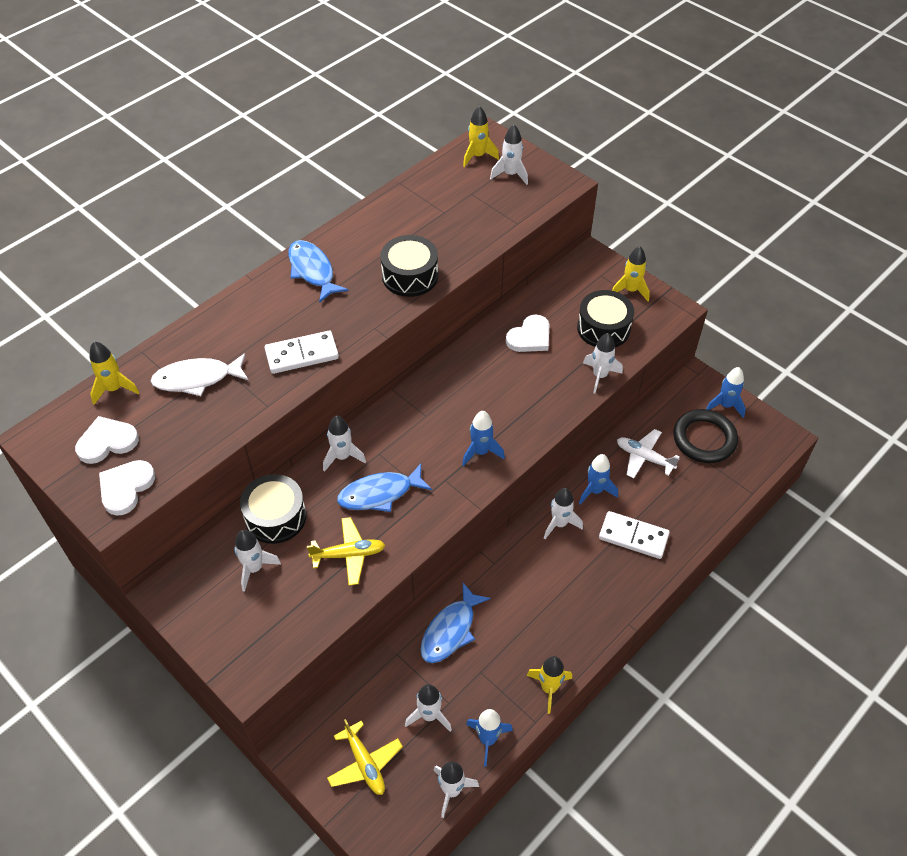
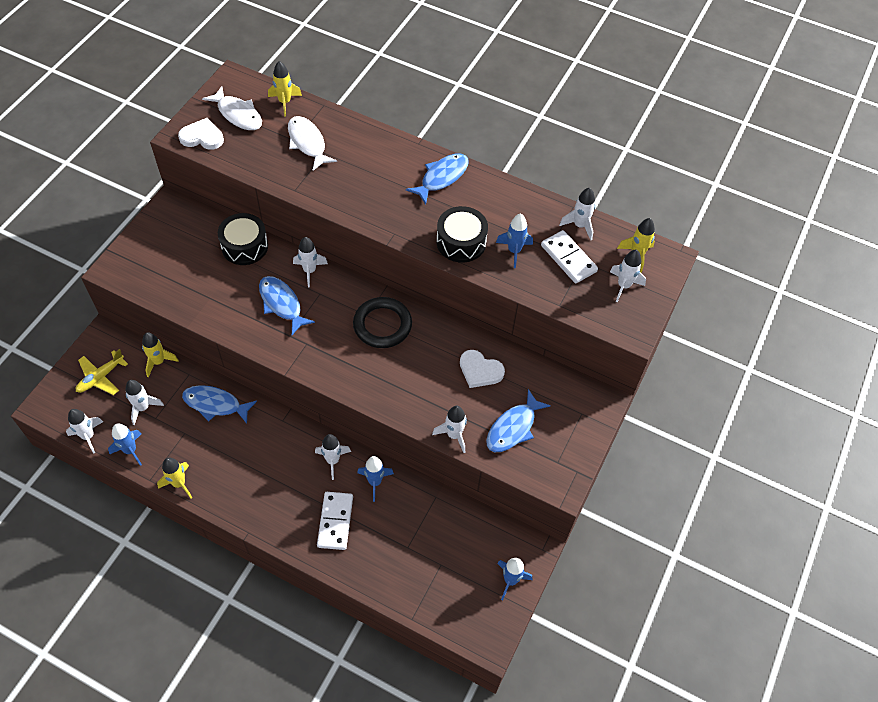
camera: 70 degrees right, 5 degrees up
(107, 442) = (238, 114): white heart -> white fish
(254, 568) = (198, 247): white rocket -> white rocket (579, 226)
(302, 355) = (350, 196): white domino -> white domino (568, 258)
(348, 554) = (222, 299): yellow plane -> none
(481, 452) = (341, 362): blue rocket -> blue rocket (514, 251)
(603, 328) = (513, 428): black drum -> blue fish
(630, 290) = (572, 442): yellow rocket -> yellow rocket (159, 362)
(644, 457) = (423, 516): white plane -> none
(704, 439) = (462, 566): black ring -> black ring (382, 325)

